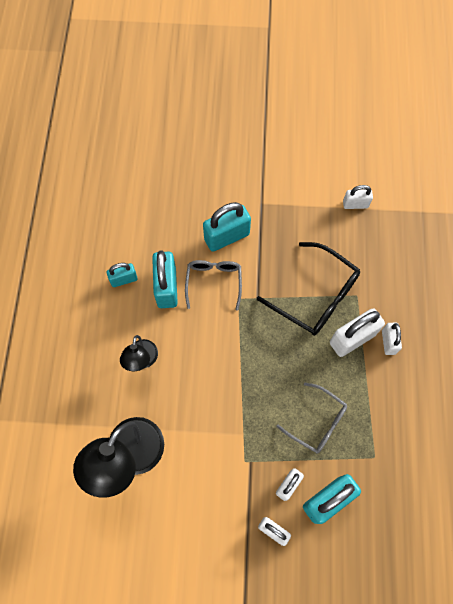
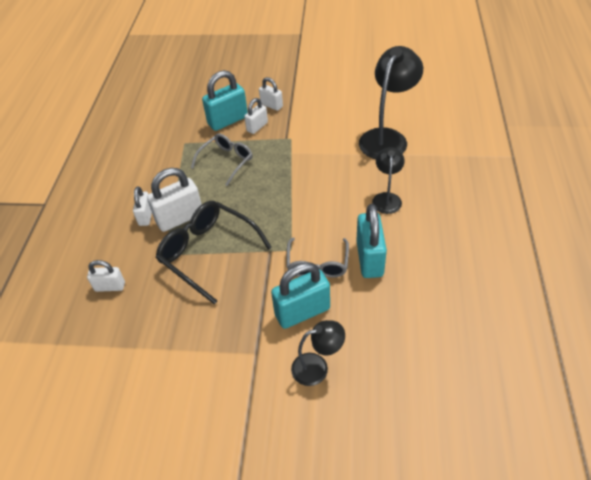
camera: 175 degrees left, 20 degrees down
(124, 279) = (419, 265): turquoise padlock -> none
(214, 193) = (317, 367): none -> black lamp
(317, 422) = (226, 161): grey glasses -> grey glasses turned 90 degrees clockwise
(355, 204) = (136, 352): white padlock -> white padlock (110, 286)

